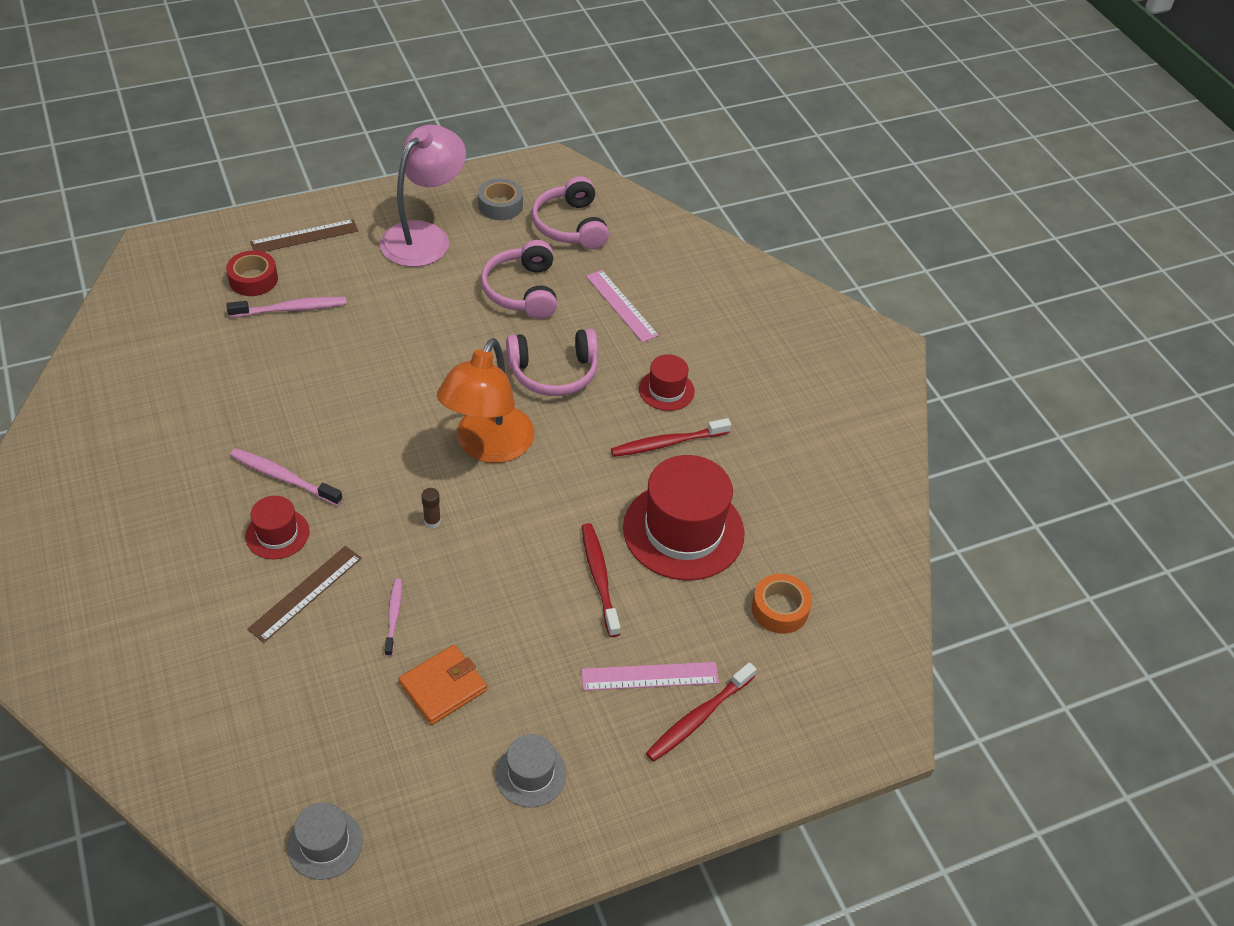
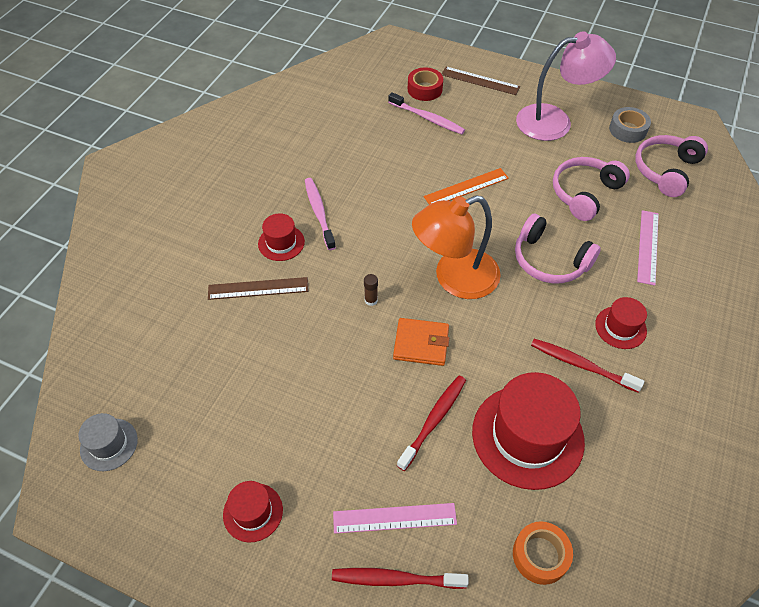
camera: 50 degrees right, 5 degrees up
(393, 616) = (287, 341): pink toothbrush -> none
(407, 355) = (466, 187): none -> orange ruler
(443, 687) = (266, 408): orange wallet -> orange wallet (421, 344)
(531, 774) = (253, 512): grey hat -> red hat
(650, 676) = (394, 518): pink ruler -> pink ruler turned 45 degrees counterclockwise

